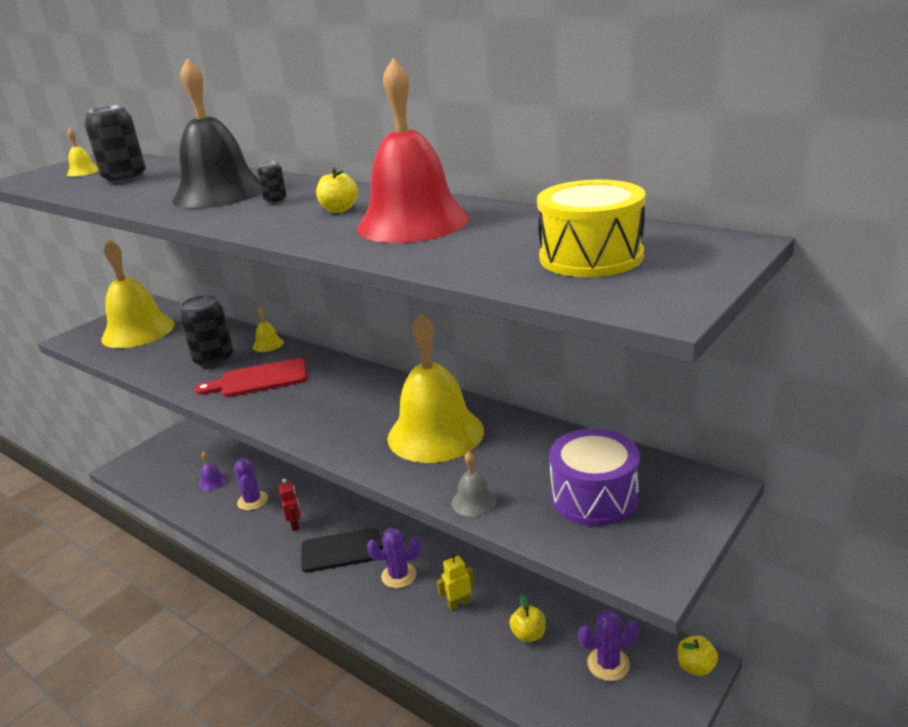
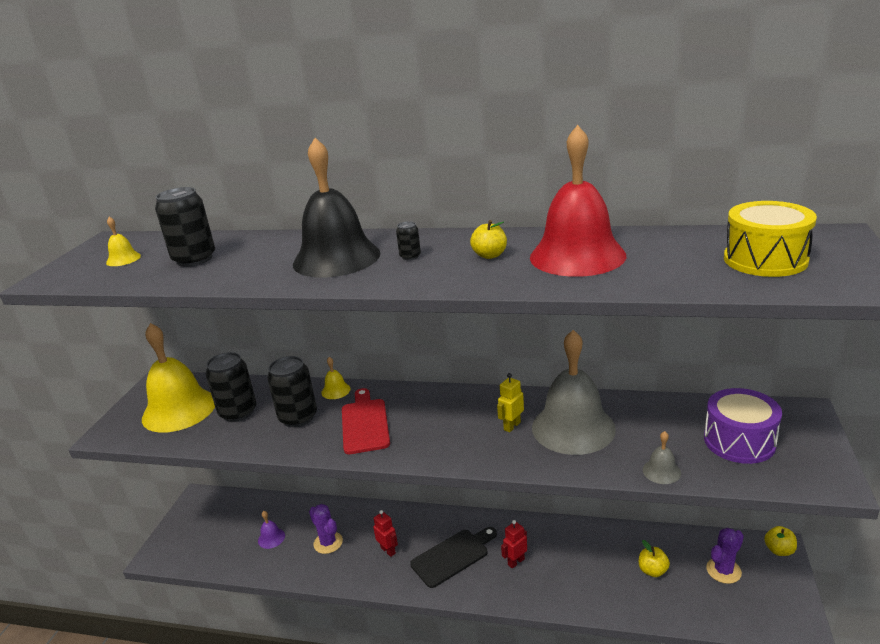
camera: 25 degrees left, 0 degrees up
(176, 344) = (238, 412): none -> black can
(259, 379) = (365, 423): red cutting board -> red cutting board turned 120 degrees clockwise
(399, 575) = (516, 562): purple cactus -> red robot
(435, 434) = (573, 428): yellow bell -> grey bell
(458, 604) = (582, 567): yellow robot -> yellow robot (512, 426)

